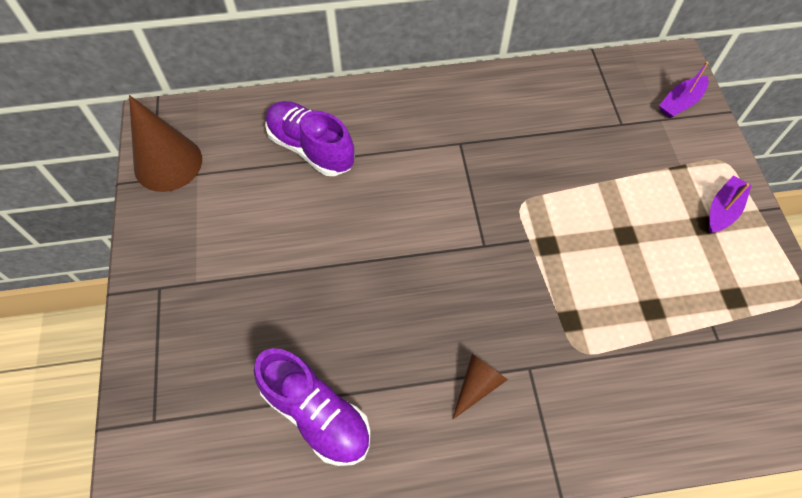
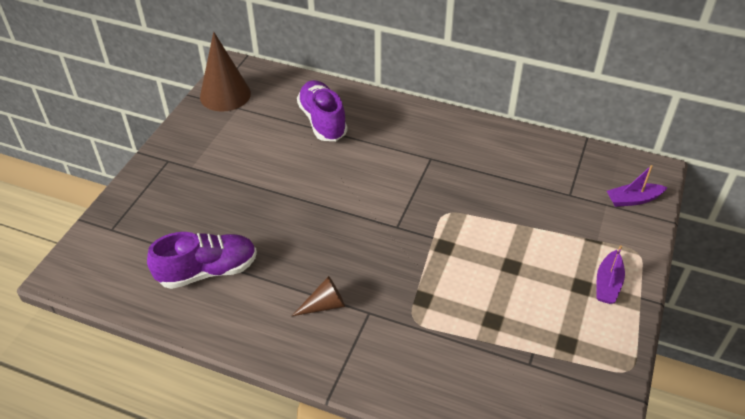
camera: 30 degrees right, 15 degrees down
(316, 414) = (207, 271): purple shoe -> purple shoe turned 90 degrees counterclockwise
(723, 210) = (608, 284): purple boat -> purple boat turned 135 degrees clockwise

